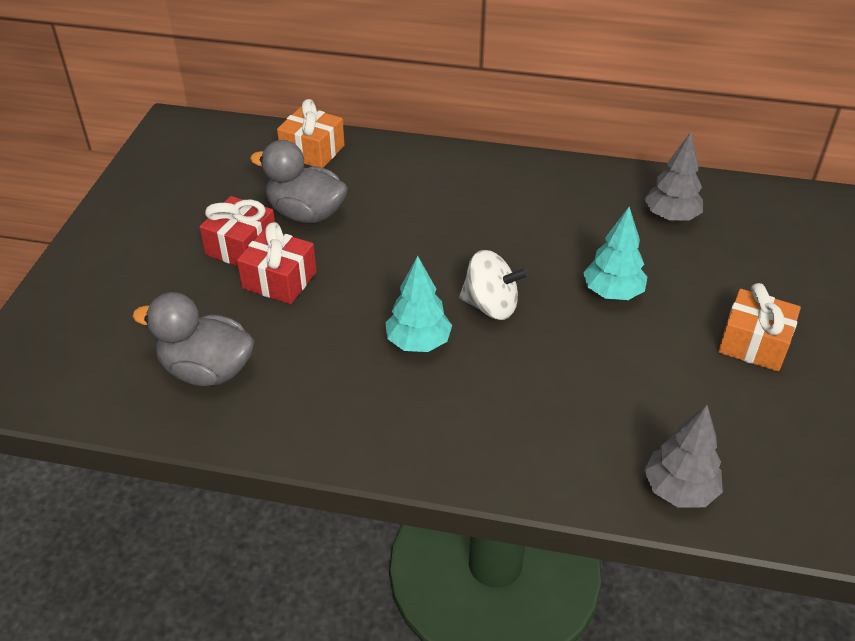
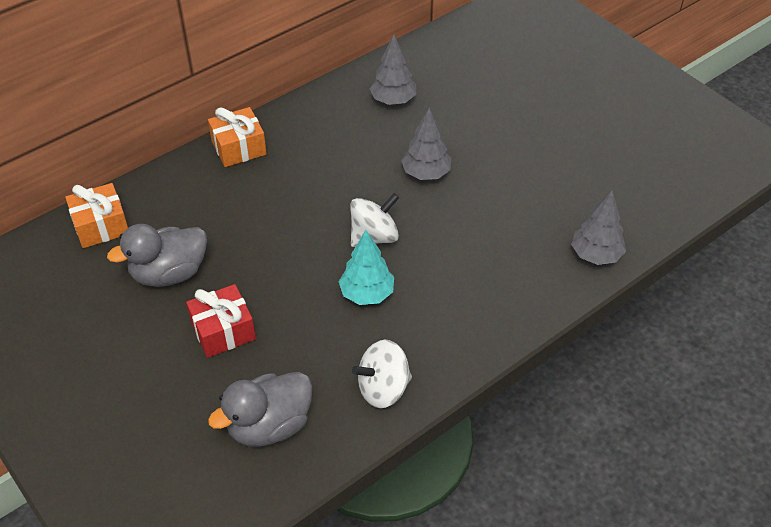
camera: 50 degrees left, 5 degrees up
(241, 246) = (160, 332): red gift -> none
(320, 422) = (383, 388): none -> white spinning top
(612, 293) = (426, 173): turquoise tree -> grey tree
(754, 344) = (528, 146): orange gift -> orange gift (239, 148)

